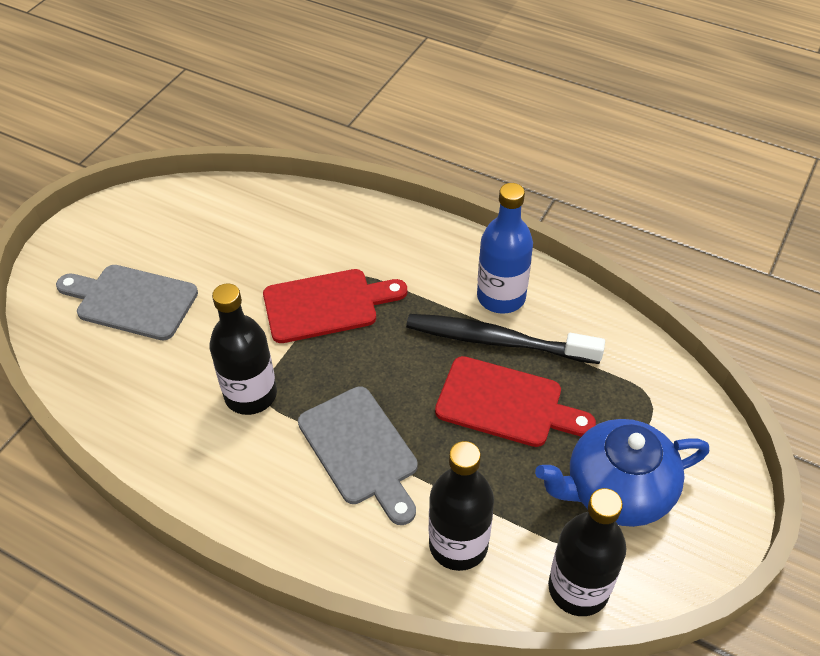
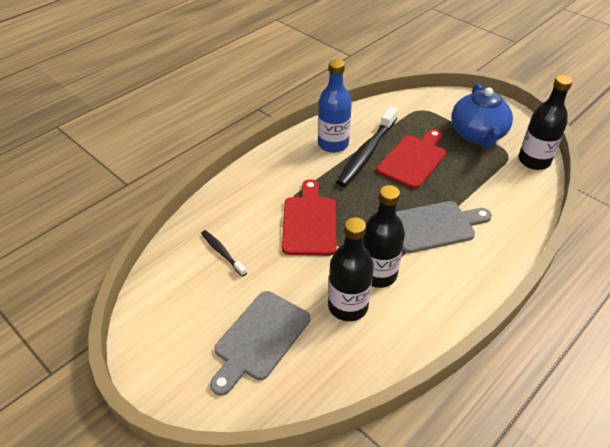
camera: 75 degrees left, 5 degrees down
(252, 236) = (222, 253): none -> black toothbrush
(458, 544) = (505, 197): black bottle -> black bottle (348, 306)

